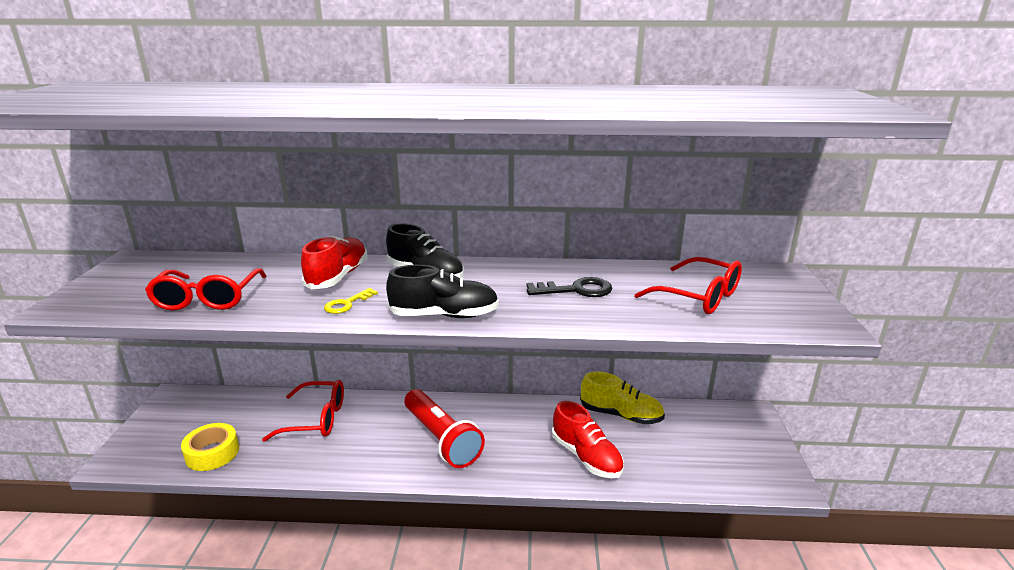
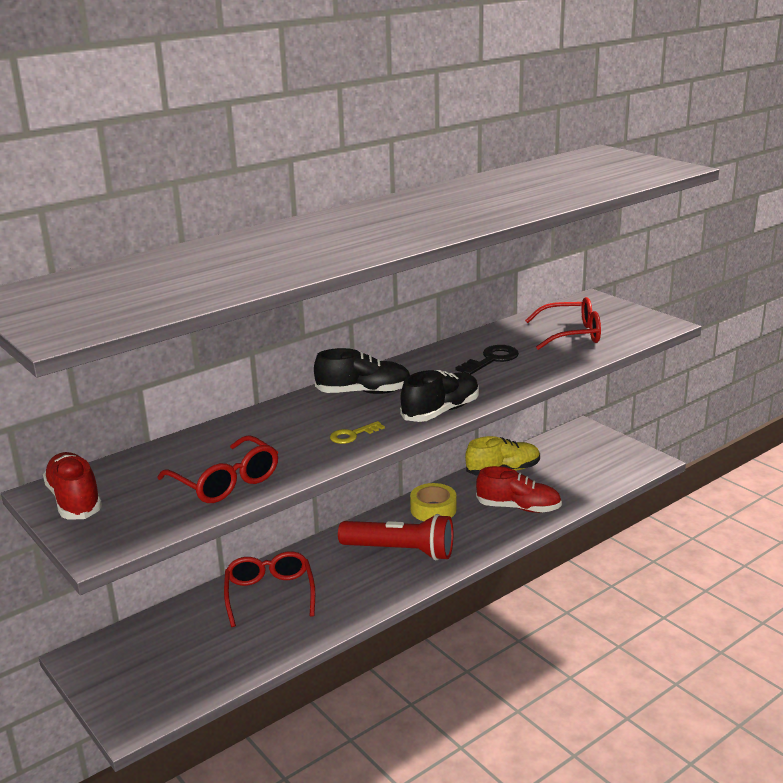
camera: 40 degrees left, 0 degrees up
(212, 453) = (220, 665): yellow tape -> yellow tape (433, 509)
(316, 419) = (270, 594): red glasses -> red glasses turned 60 degrees counterclockwise
(338, 277) = (296, 422): red shoe -> red shoe (75, 500)
(347, 304) = (353, 435): yellow key -> yellow key turned 60 degrees clockwise

